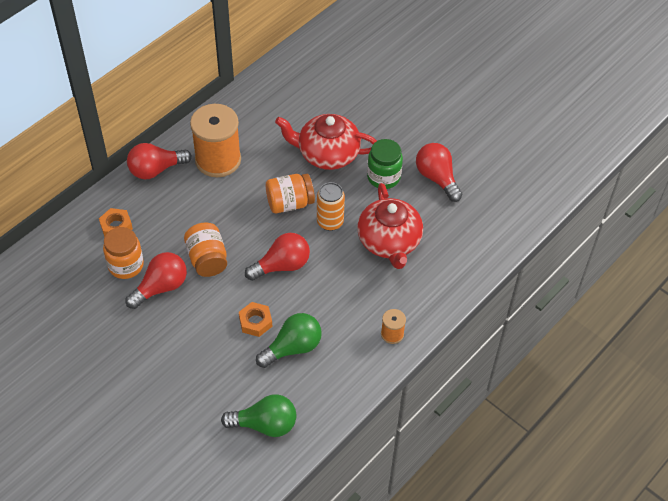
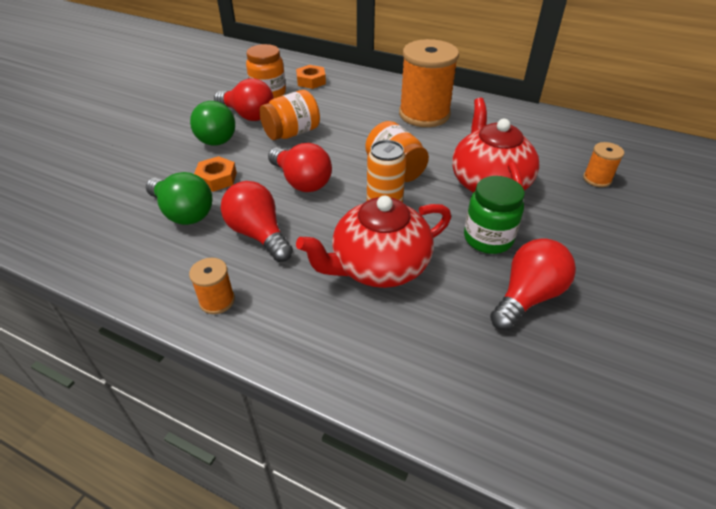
camera: 75 degrees right, 10 degrees down
(156, 170) = (388, 86): red light bulb -> red light bulb (258, 234)
(265, 424) = (72, 213): green light bulb -> green light bulb (216, 136)
(345, 94) = (597, 179): none -> orange spool

